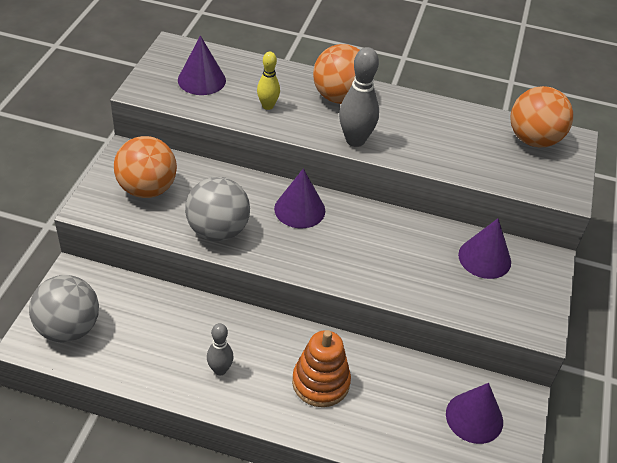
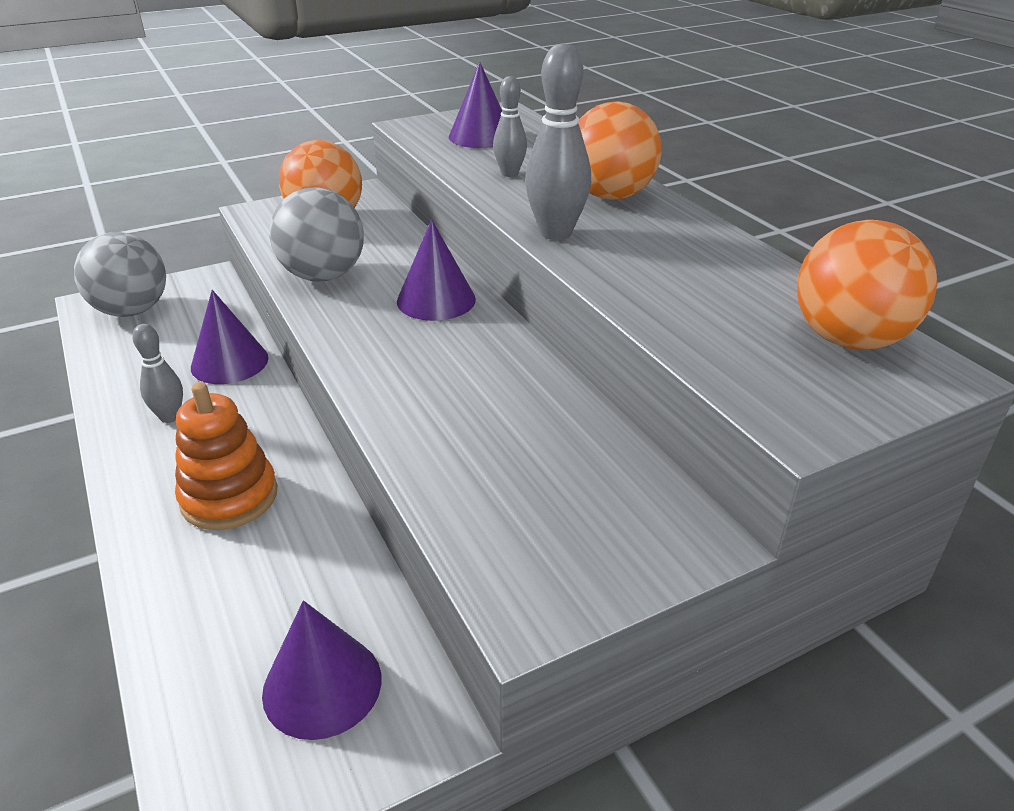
camera: 50 degrees right, 10 degrees down
(267, 106) = (510, 173): yellow bowling pin -> grey bowling pin
(484, 258) = (588, 470): purple cone -> purple cone (229, 362)

